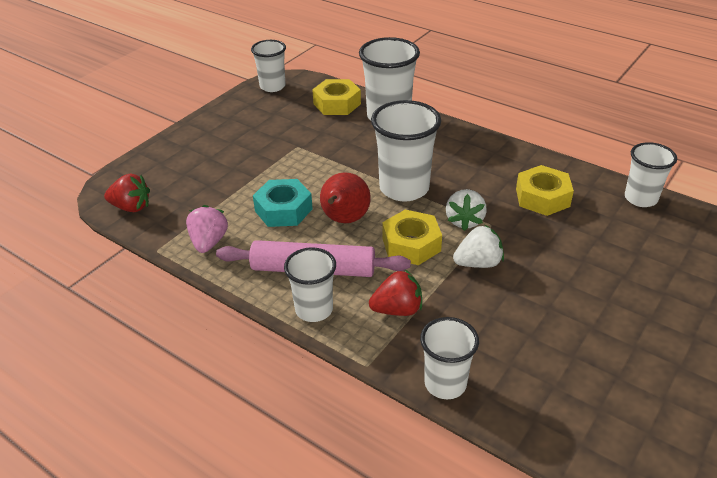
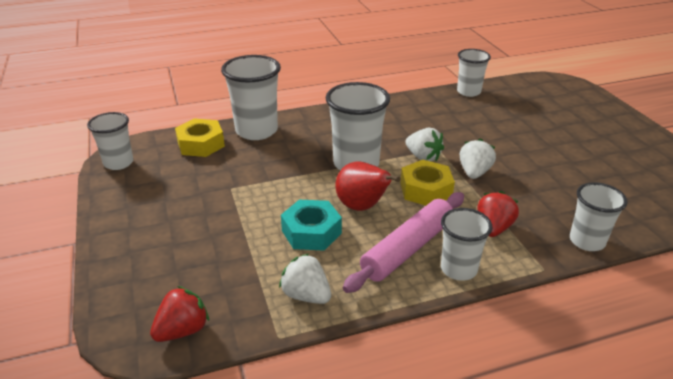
camera: 55 degrees left, 5 degrees down
(209, 242) = (306, 295): pink strawberry -> white strawberry
(542, 197) = (431, 119): yellow nut -> none

